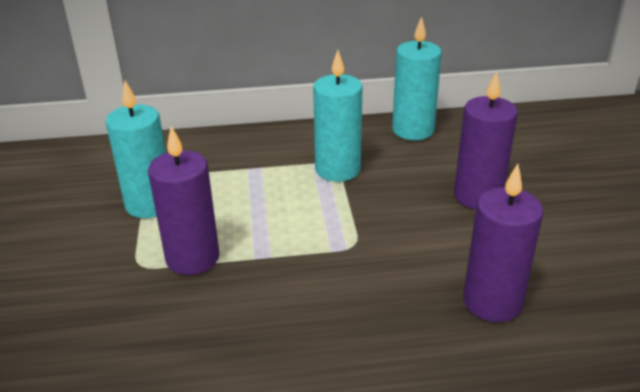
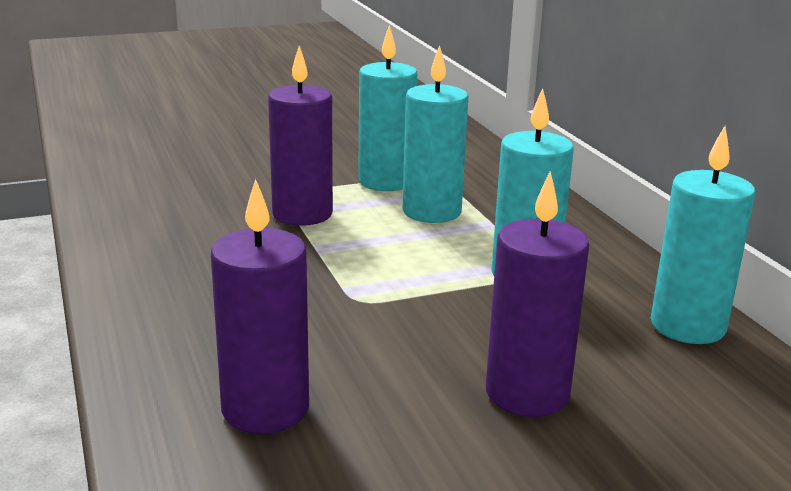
camera: 75 degrees right, 10 degrees down
(222, 190) = (432, 212): none -> turquoise candle

